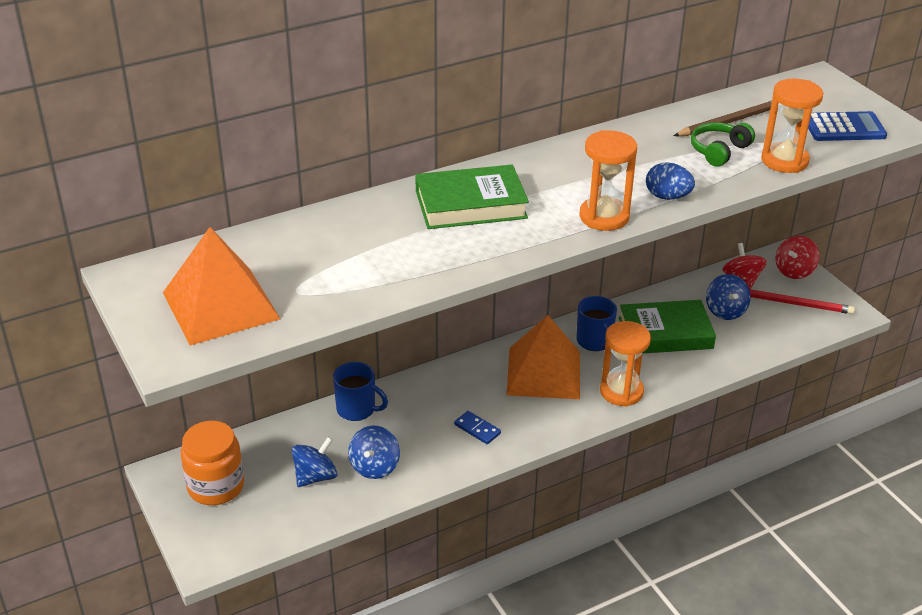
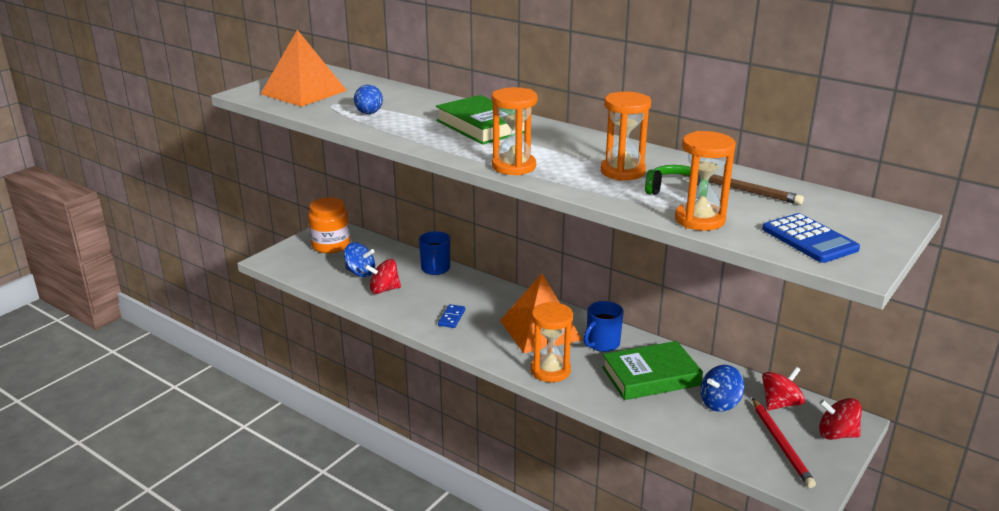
camera: 65 degrees right, 10 degrees down
(374, 467) = (384, 290): blue spinning top -> red spinning top
(657, 162) = (622, 172): none -> orange hourglass
(665, 333) = (650, 376): green book -> green book turned 75 degrees counterclockwise
(667, 197) = (572, 183): blue egg -> blue egg (369, 113)

